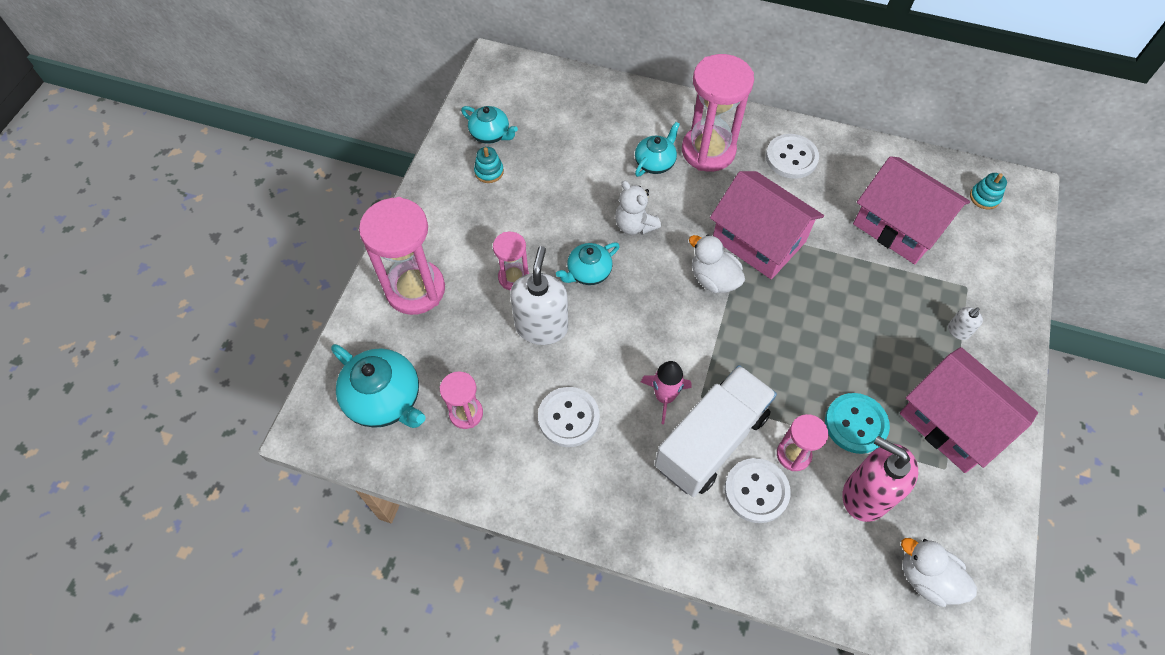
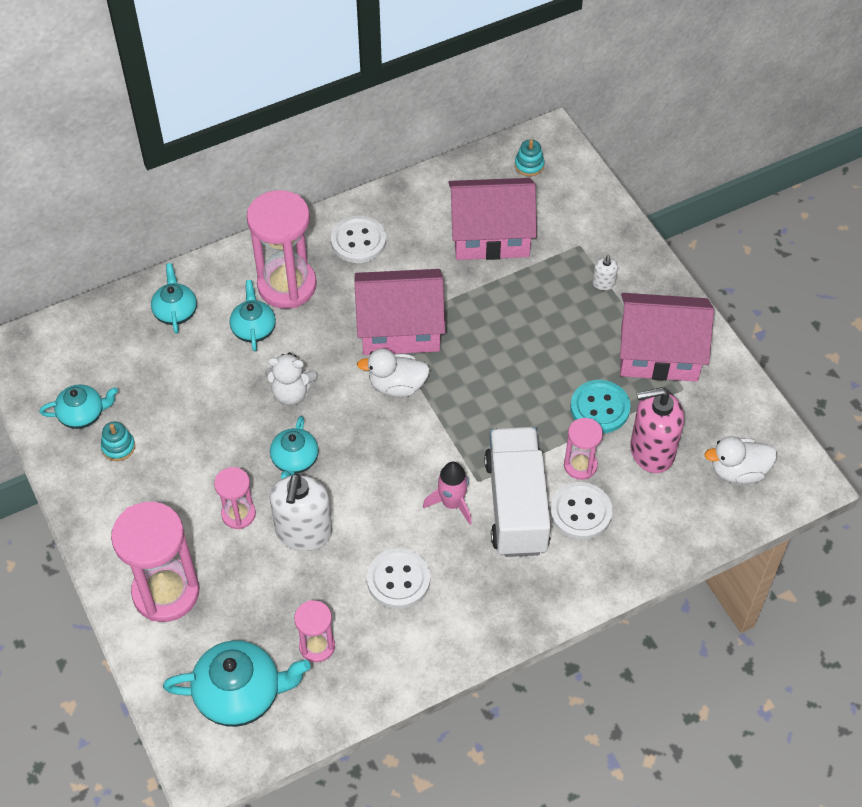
camera: 45 degrees left, 5 degrees down
(541, 327) = (304, 532): white soap dispenser -> white soap dispenser turned 135 degrees counterclockwise
(616, 113) = (175, 311): none -> turquoise teapot

